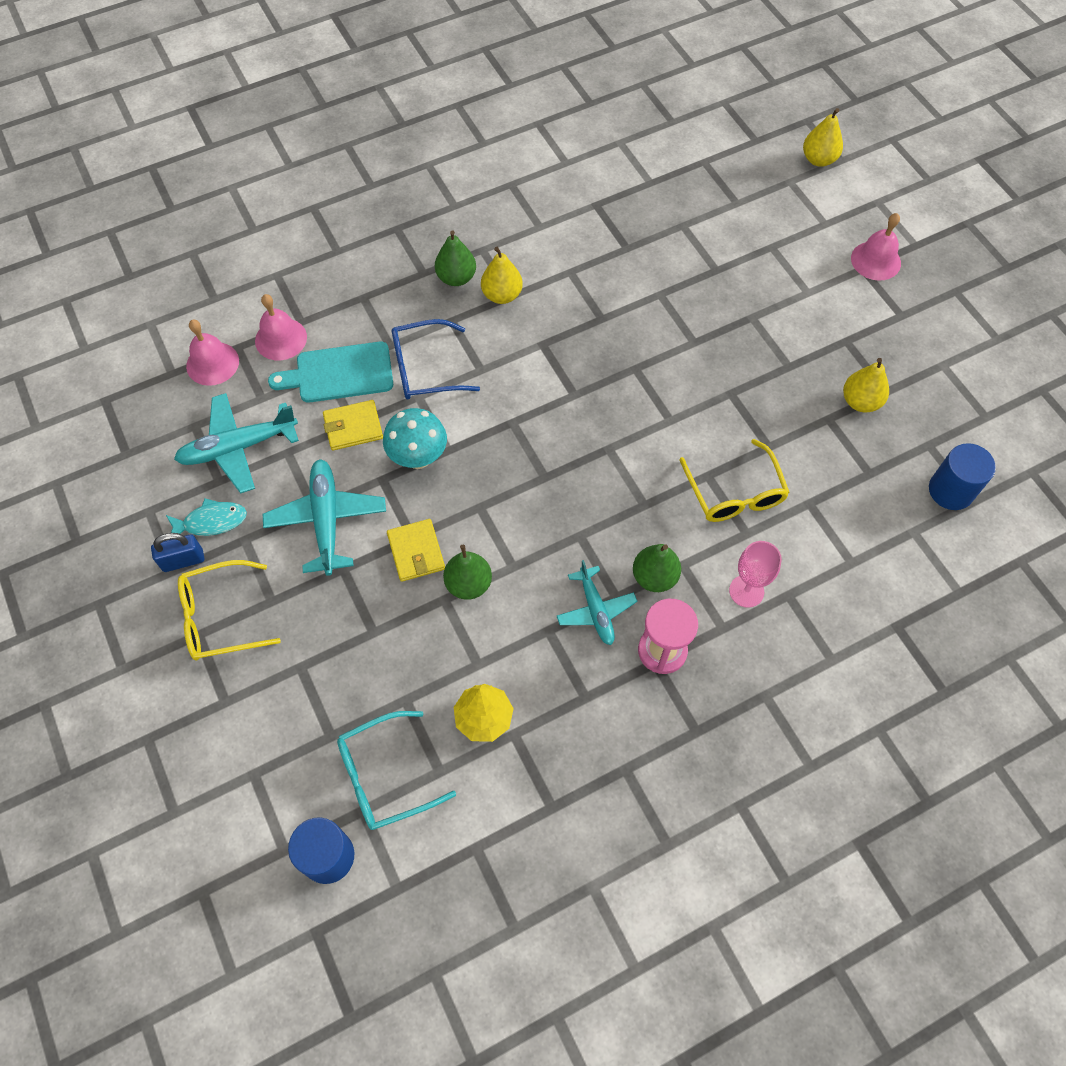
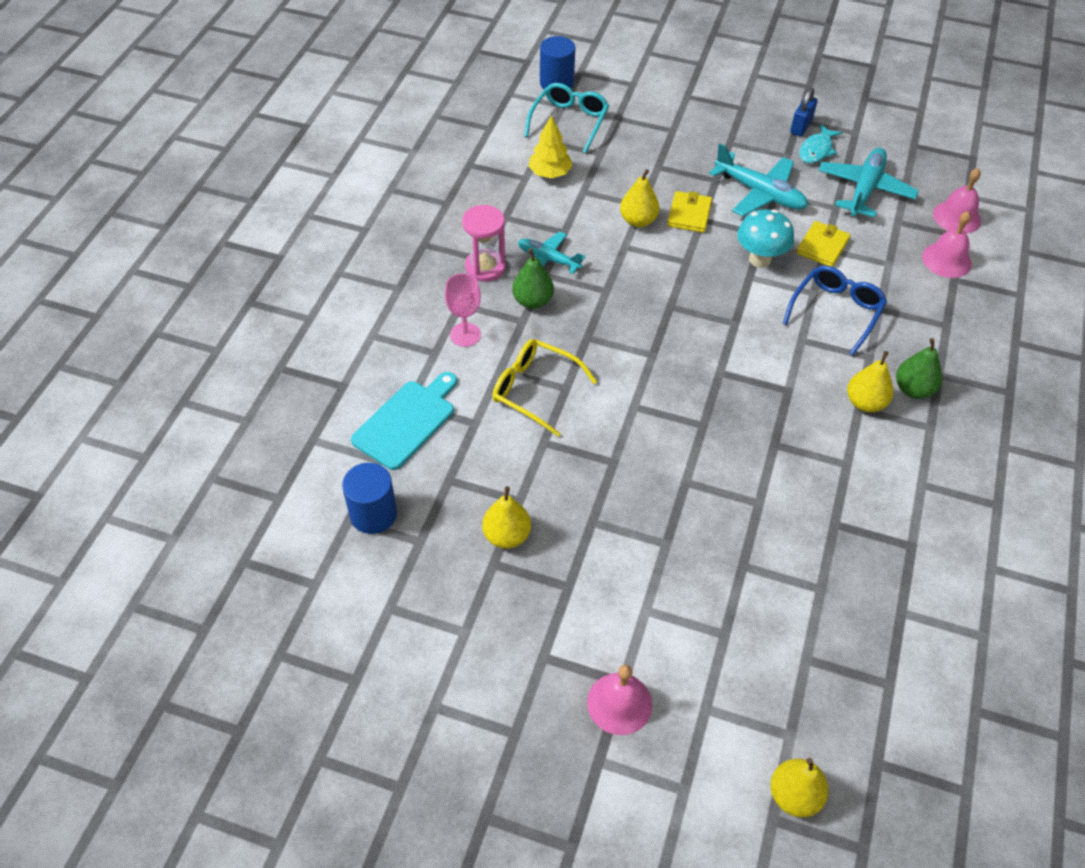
camera: 135 degrees right, 10 degrees down
(219, 617) = (743, 120): yellow glasses -> none
(339, 373) = (880, 268): turquoise cutting board -> turquoise cutting board (407, 421)
(416, 552) = (689, 214): yellow wallet -> yellow wallet turned 75 degrees clockwise
(468, 584) = (638, 221): green pear -> yellow pear

